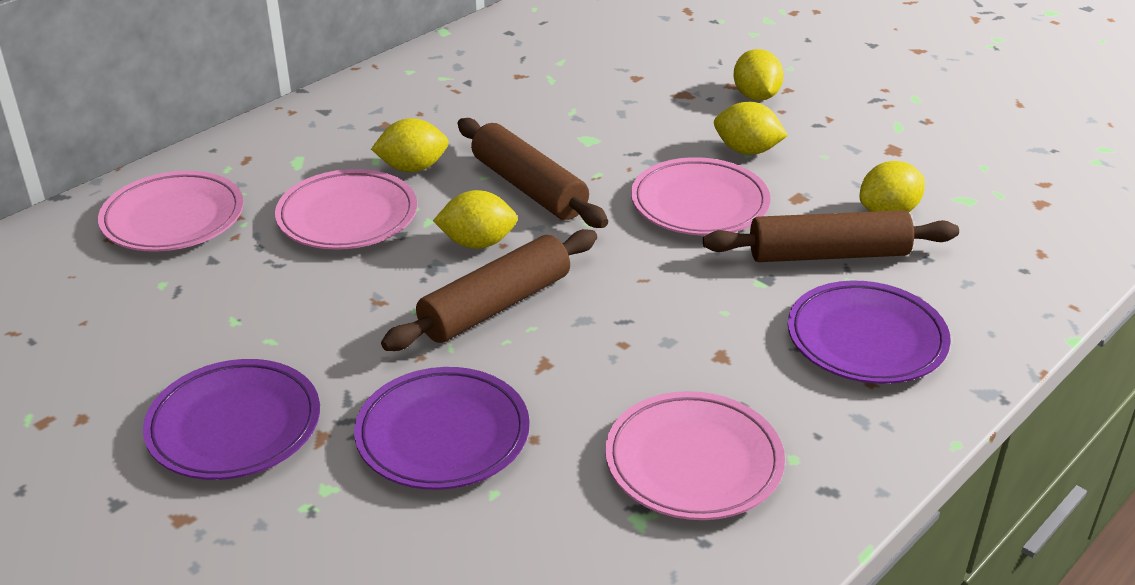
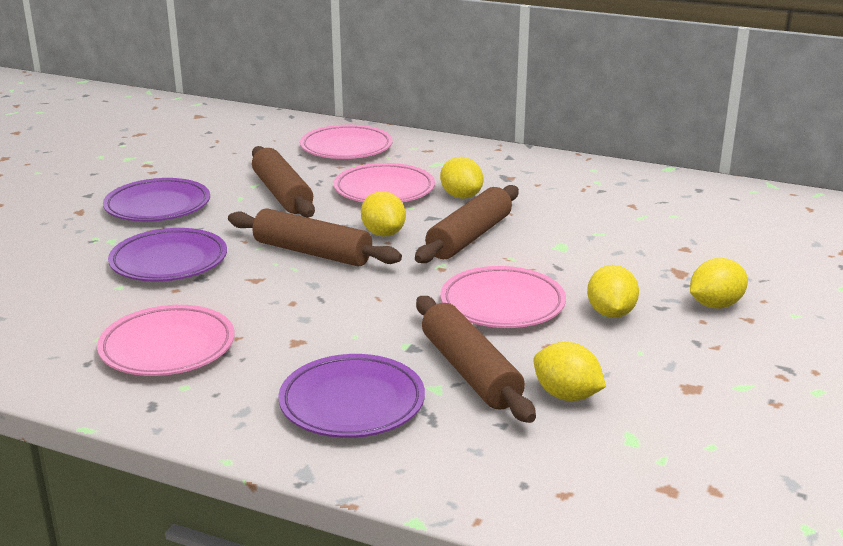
camera: 70 degrees right, 10 degrees down
(289, 301) = (282, 194): none -> brown rolling pin

